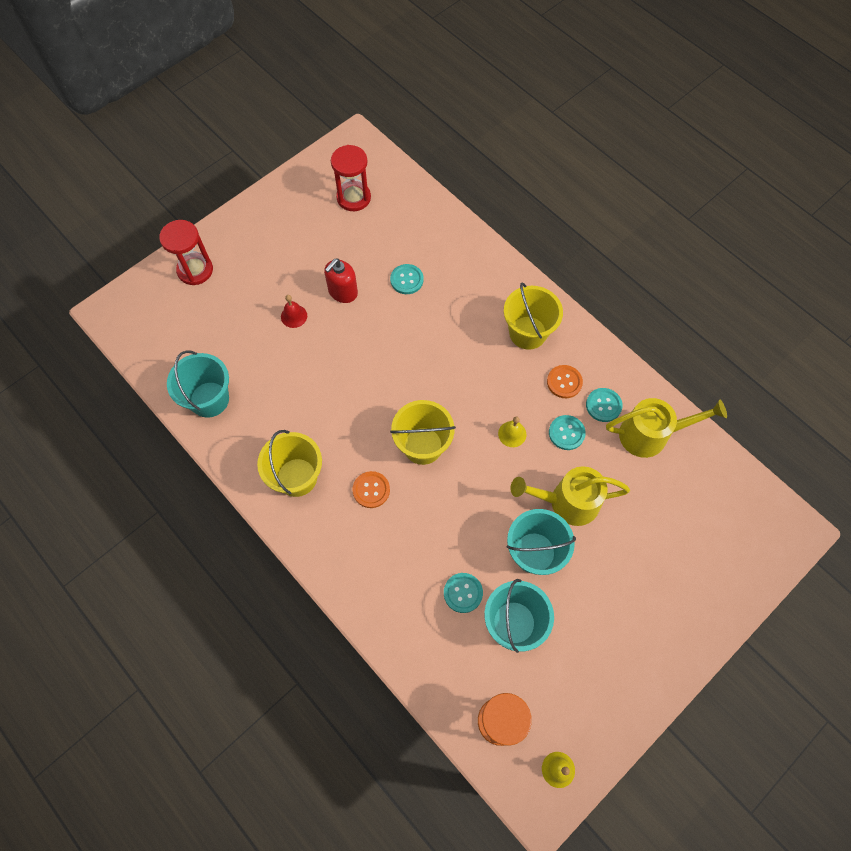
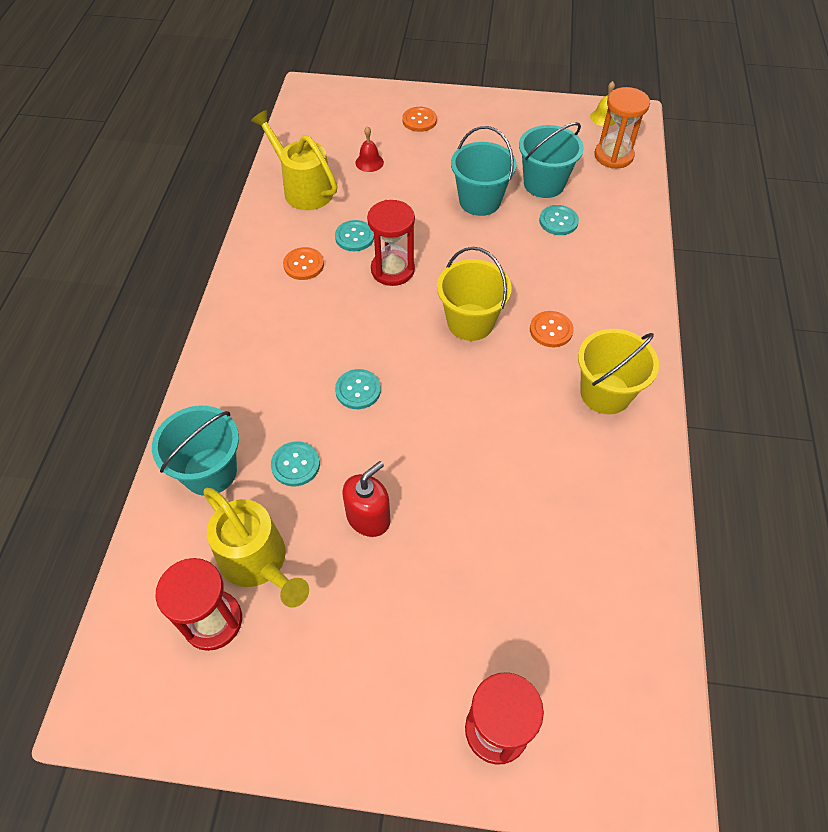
camera: 130 degrees left, 10 degrees down
(209, 399) = (625, 541): turquoise bucket -> turquoise bucket (210, 471)
(294, 316) = (447, 543): red bell -> red bell (369, 162)
(343, 292) = (368, 517): red soap dispenser -> red soap dispenser turned 45 degrees counterclockwise
(512, 434) = (392, 270): yellow bell -> red hourglass
(527, 332) = (271, 320): yellow bucket -> none
(566, 502) = (418, 205): yellow watering can -> yellow watering can (259, 563)
(603, 405) = (303, 228): turquoise button -> turquoise button (358, 390)
(678, 590) = (419, 120): none -> orange button

